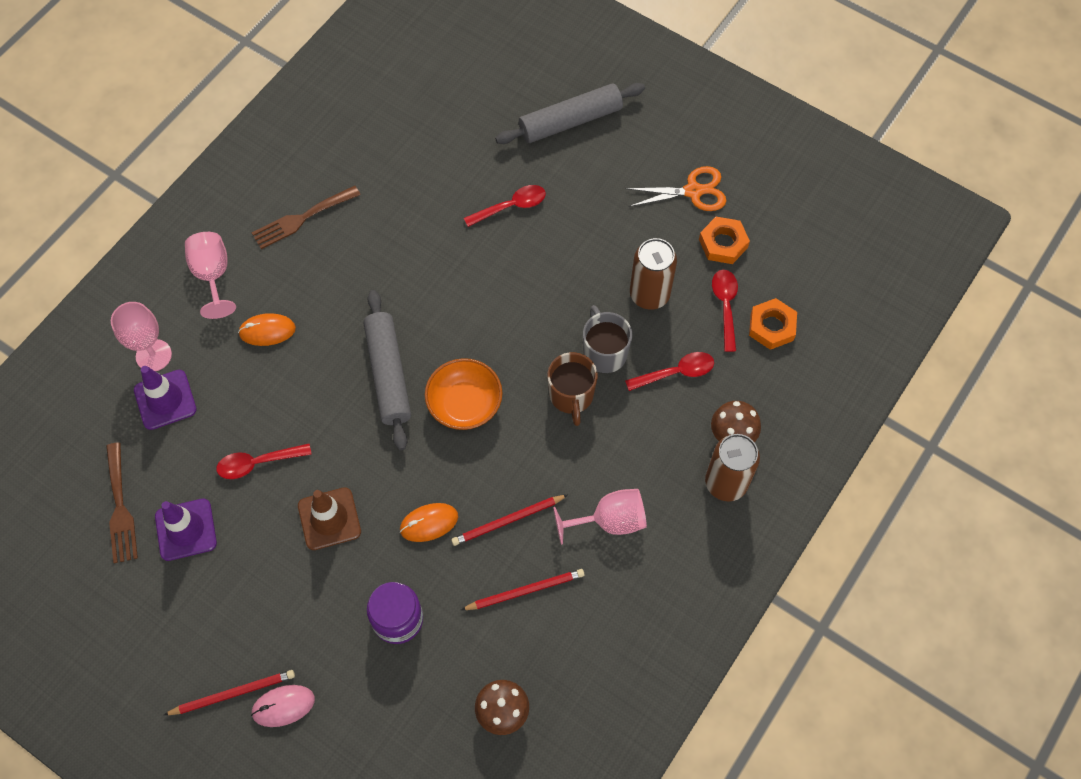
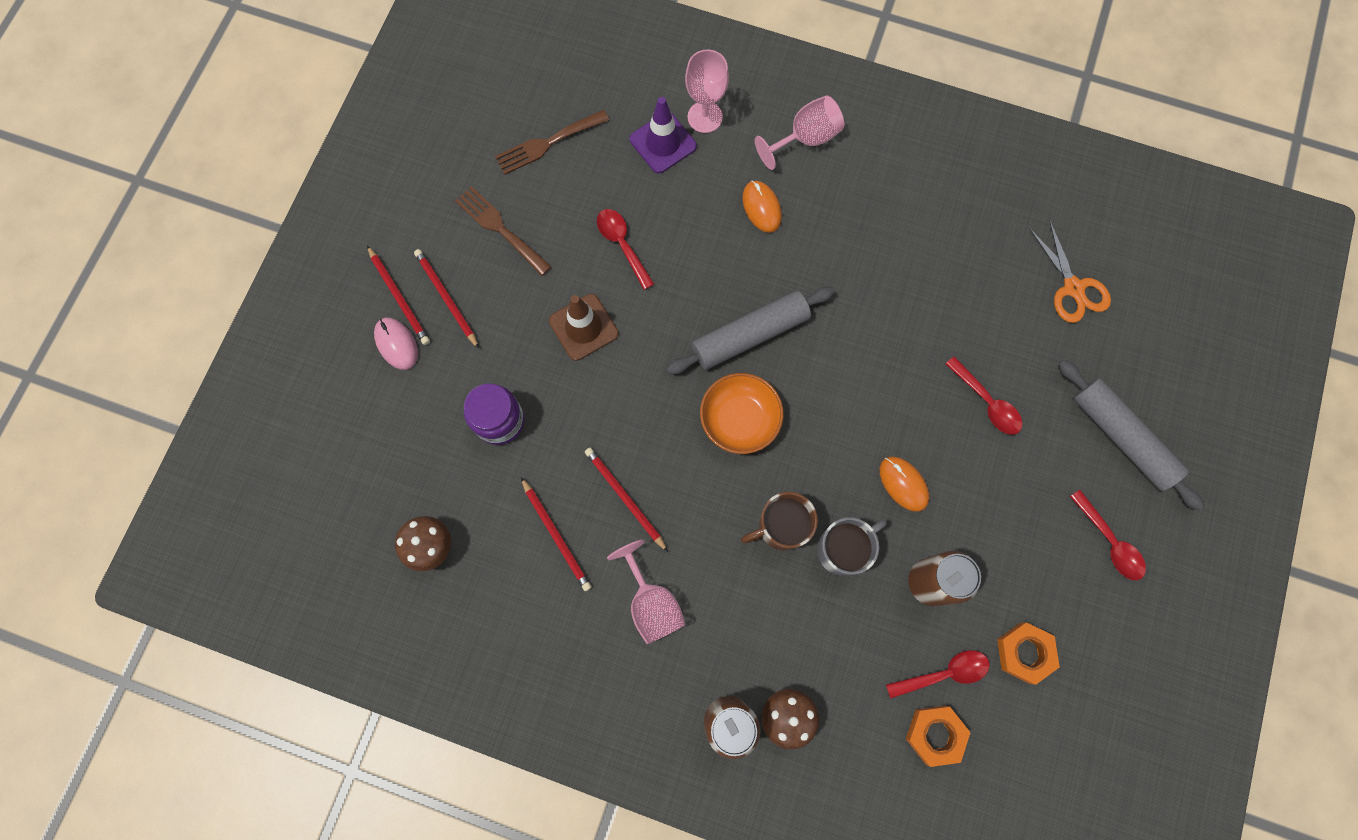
camera: 75 degrees right, 10 degrees up
(186, 529) = (541, 205): purple traffic cone -> none
(252, 645) = (447, 298): none -> red pencil
(302, 218) = (896, 198): brown fork -> brown fork (500, 228)
(429, 523) = (603, 421): orange mouse -> orange mouse (903, 484)
(676, 372) = (843, 635): red spoon -> red spoon (1109, 542)
(693, 191) = (1081, 601): orange scissors -> orange scissors (1073, 288)

